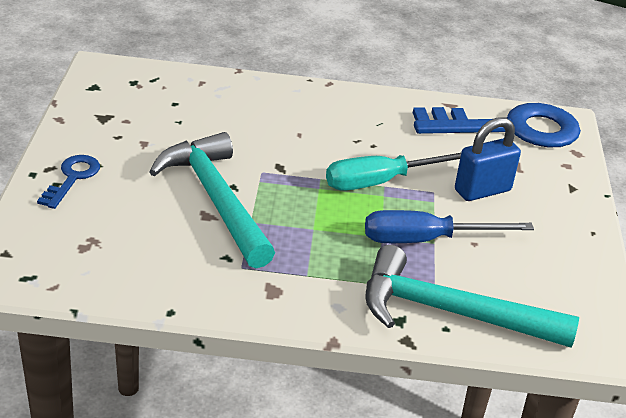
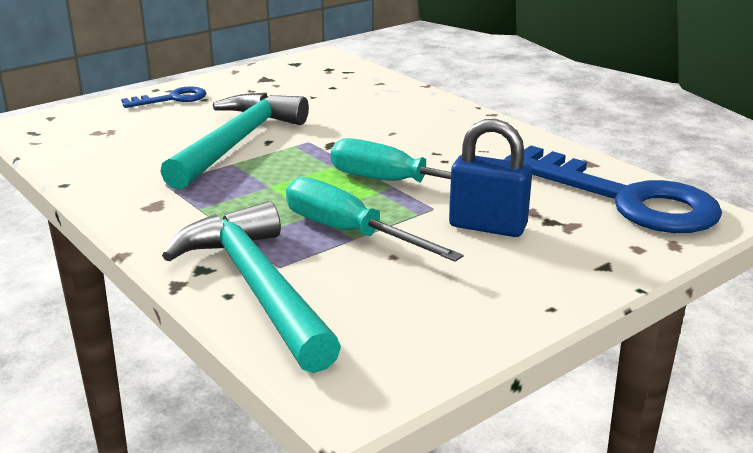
camera: 50 degrees right, 10 degrees down
(425, 240) = (349, 233): blue screwdriver -> turquoise screwdriver

